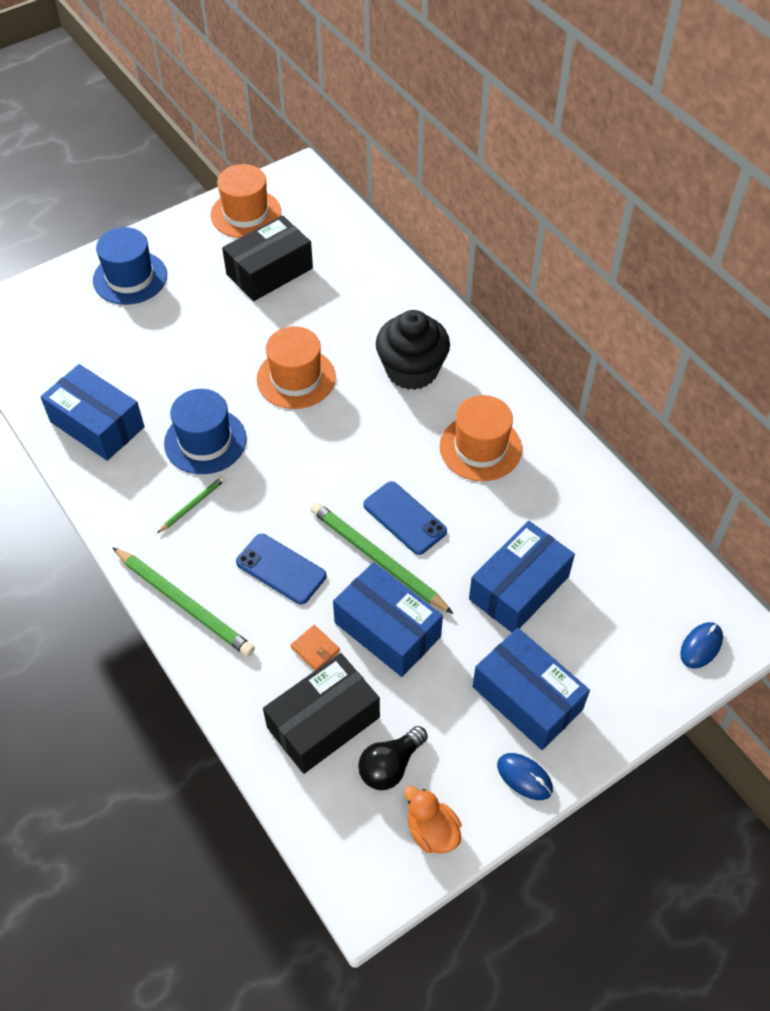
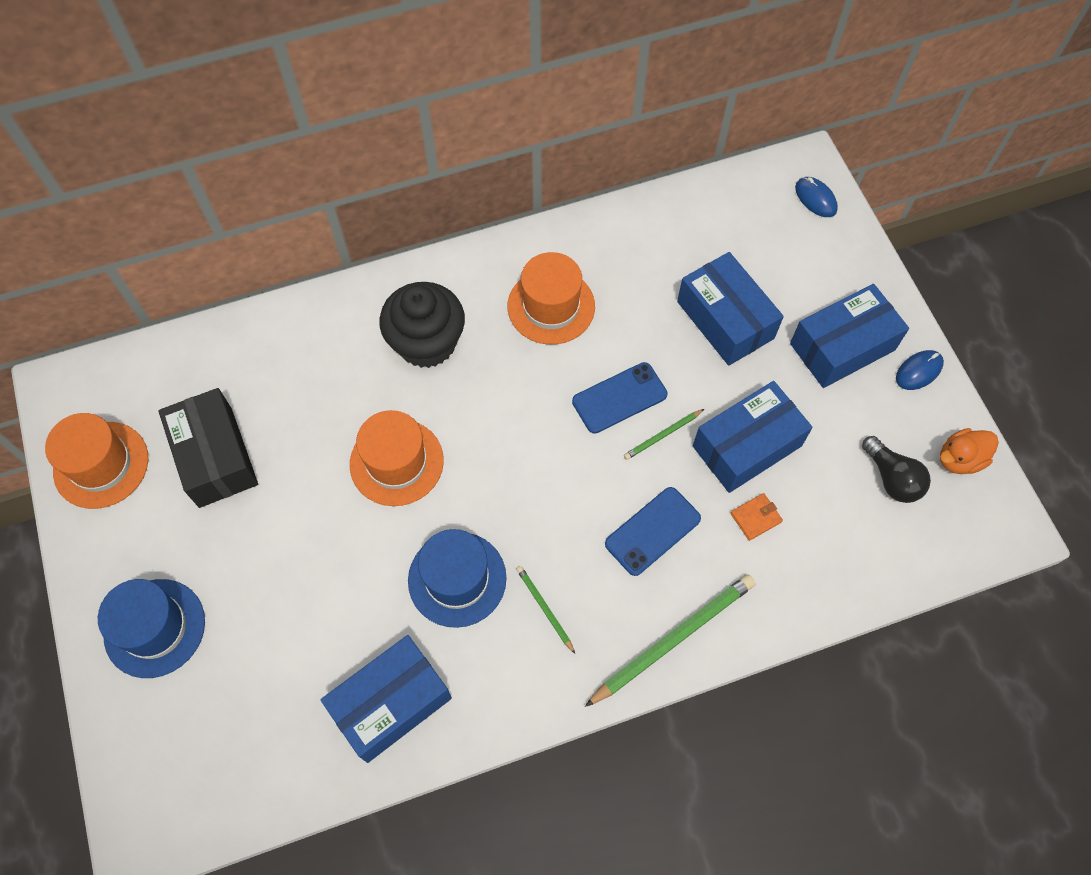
camera: 75 degrees left, 10 degrees up
(323, 722) = (838, 527): black box -> none
(377, 559) = (662, 435): green pencil -> green pencil, size x0.49

